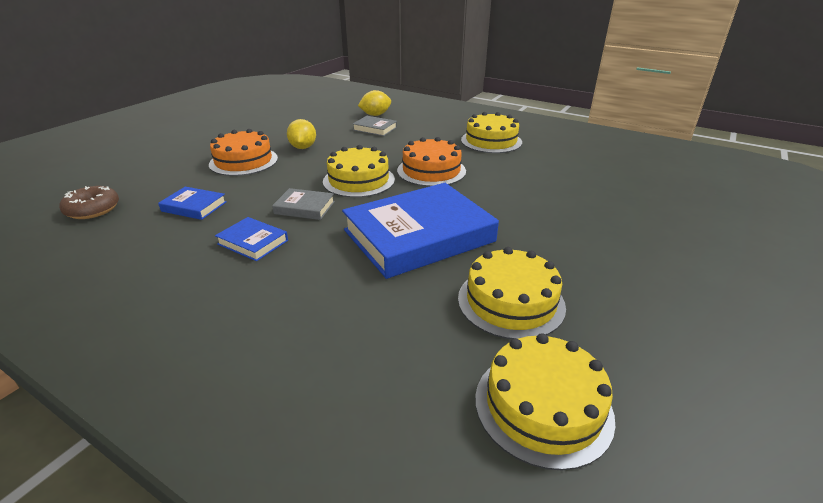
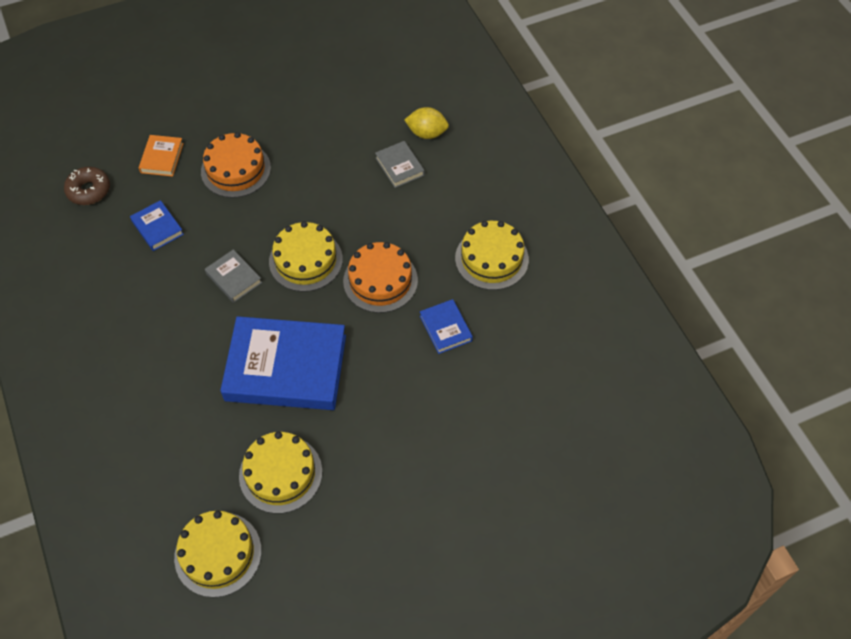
camera: 35 degrees right, 25 degrees up
(164, 174) = (162, 158): none -> orange book
(253, 242) = (169, 304): blue book -> blue book (445, 328)
(303, 147) = (302, 170): yellow lemon -> none

